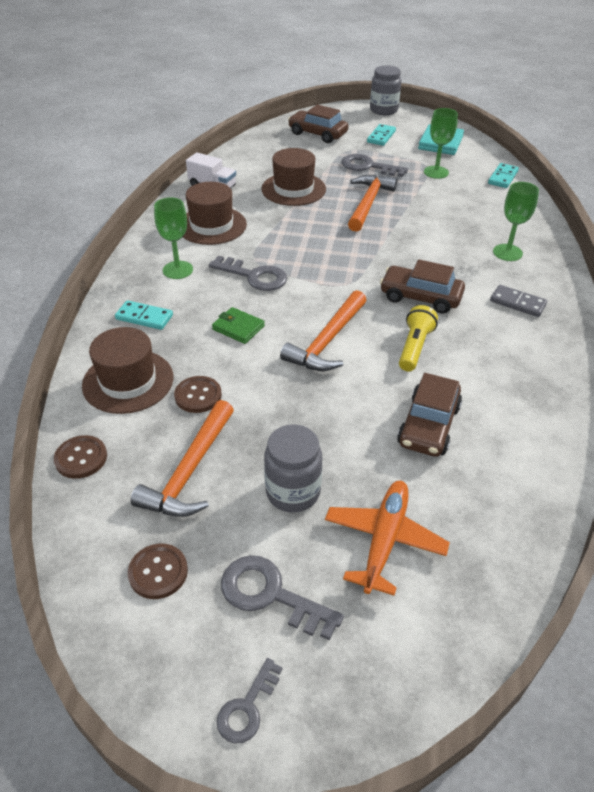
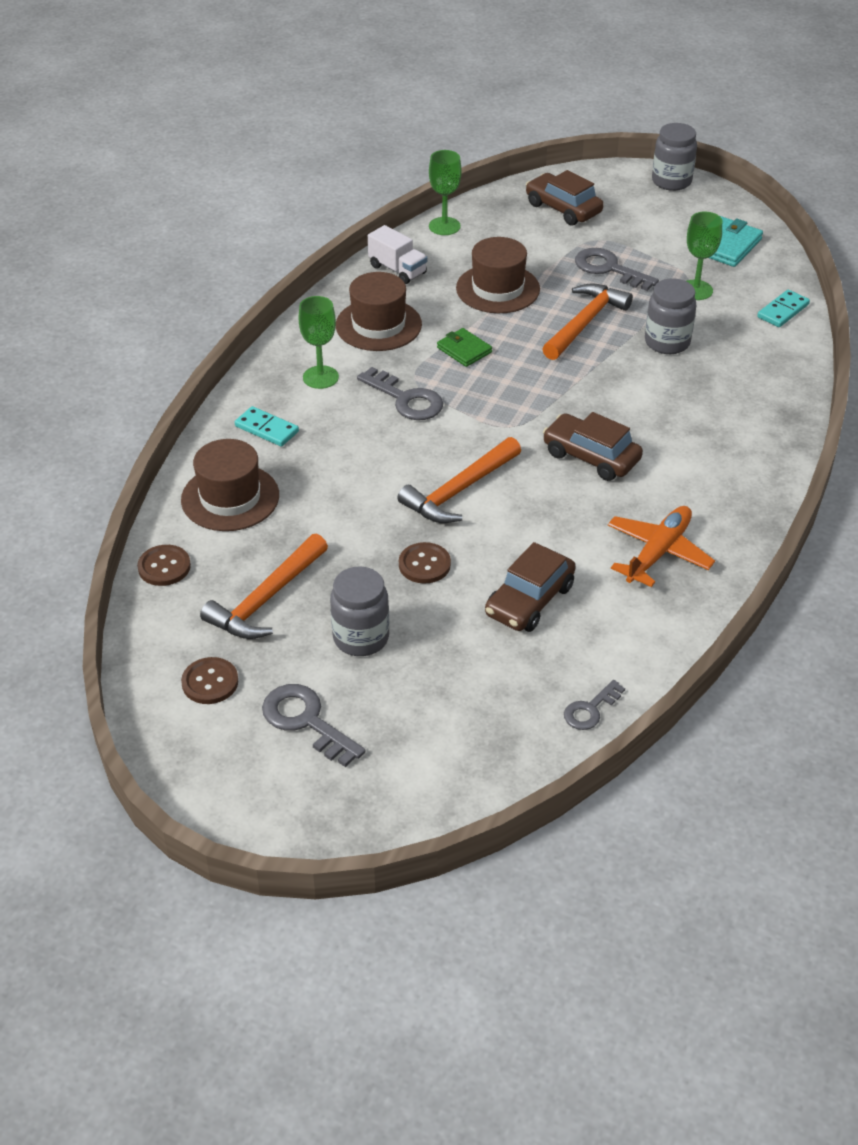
camera: 15 degrees right, 0 degrees up
(198, 395) = (298, 526): brown button -> brown button (424, 564)
(238, 328) = (366, 458): green wallet -> green wallet (464, 350)
(247, 708) = (255, 801): grey key -> grey key (590, 710)
(381, 137) = (647, 224): turquoise domino -> none
(384, 540) = (432, 698): orange plane -> orange plane (658, 552)
(414, 347) = (555, 514): yellow flashlight -> none
(434, 208) = (667, 342): none -> grey jar
(507, 252) = (729, 417): green goblet -> green goblet (444, 226)
(517, 303) = (705, 483): grey domino -> none

